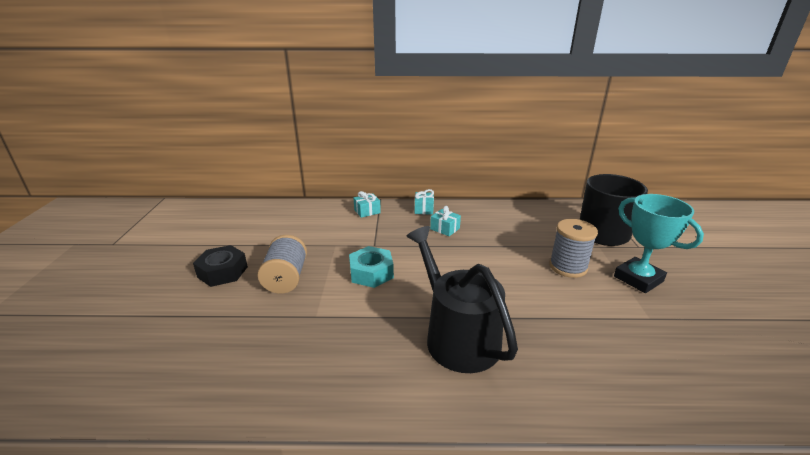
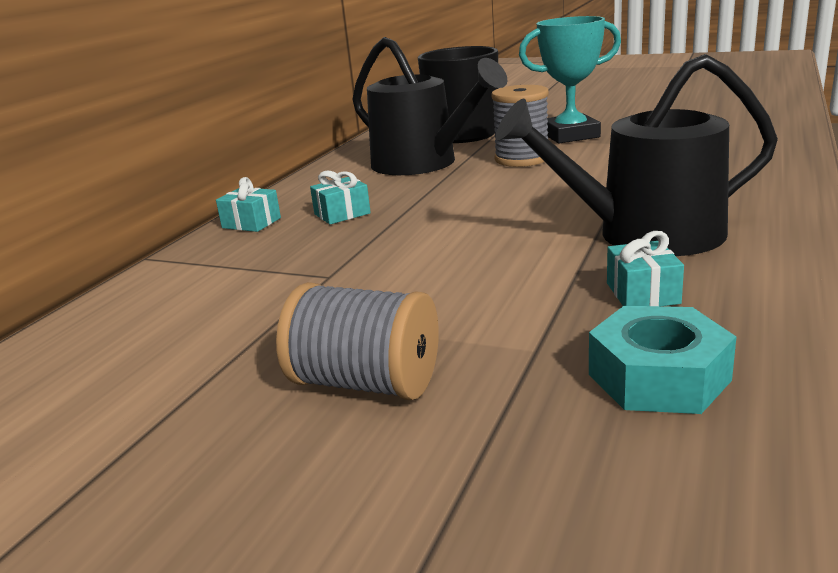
camera: 65 degrees left, 5 degrees down
(222, 272) = (236, 496): black nut -> none
(367, 211) = (182, 274): turquoise gift -> turquoise gift (642, 293)
(371, 273) = (427, 284): turquoise nut -> turquoise nut (658, 377)
(534, 233) = (422, 164): none -> black watering can

